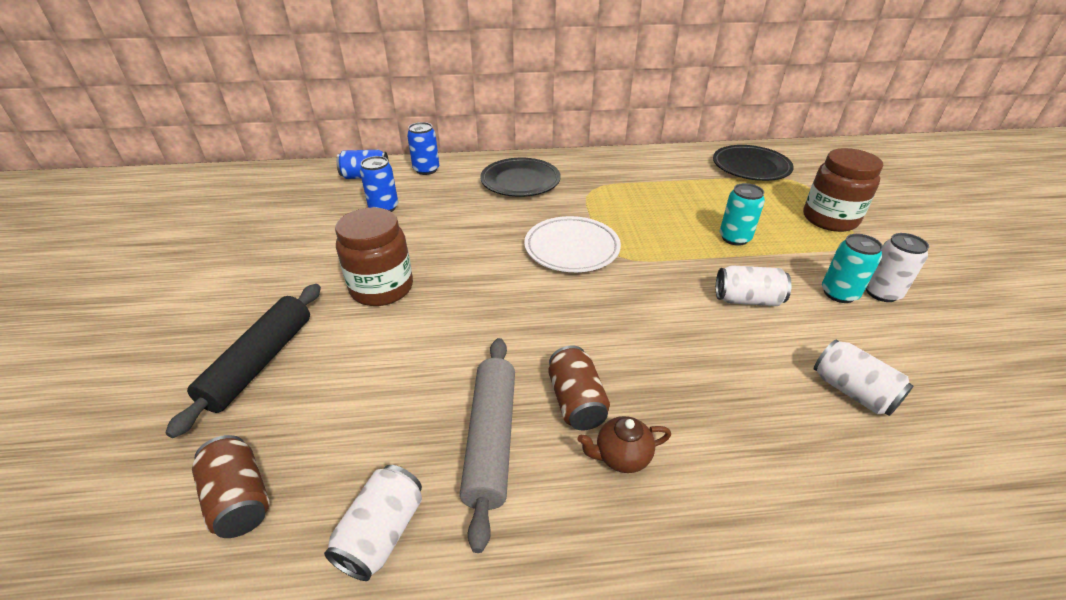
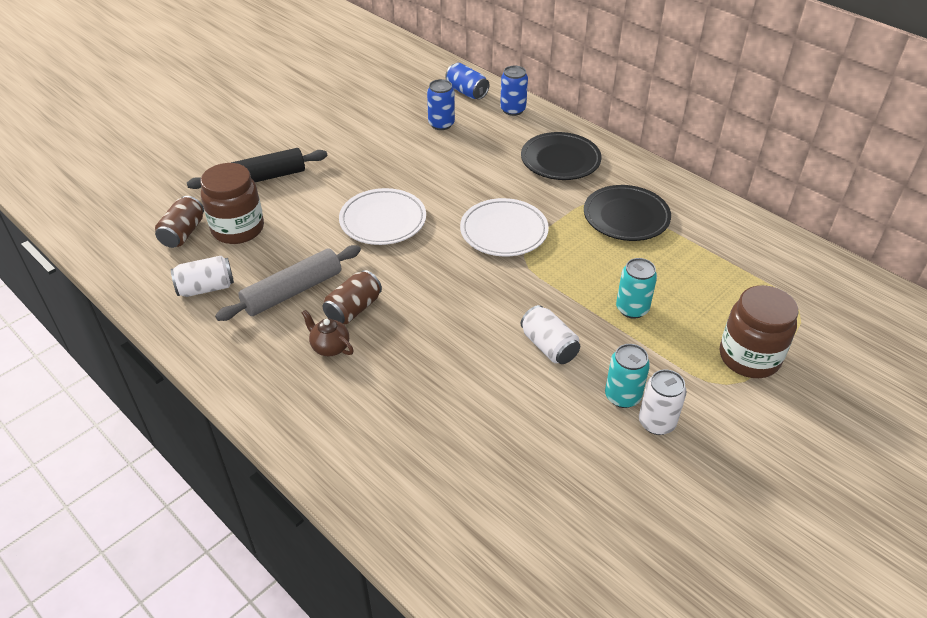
camera: 50 degrees right, 5 degrees up
(382, 288) = (362, 178): brown jar -> brown jar (238, 229)
(464, 308) = (383, 221): none -> white plate
(750, 167) = (783, 273): black plate -> black plate (626, 217)
(852, 391) = (499, 435): white can -> none

